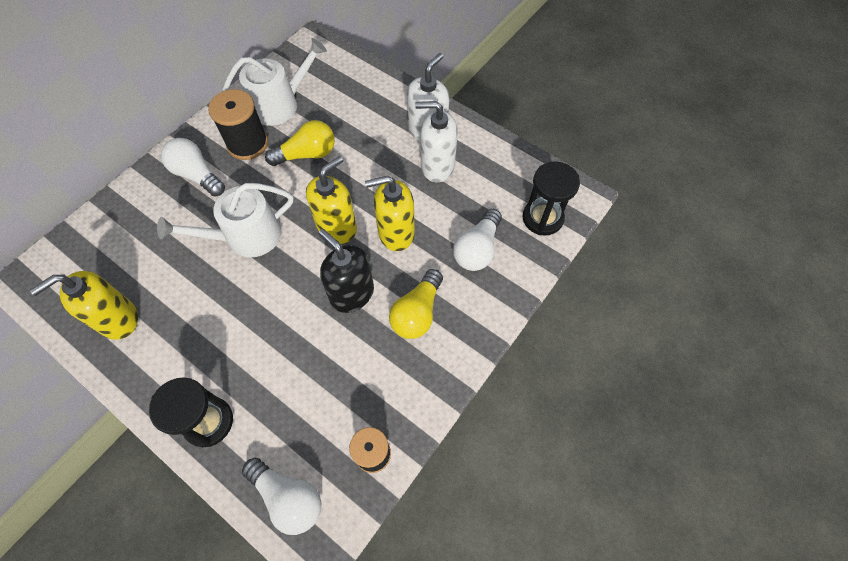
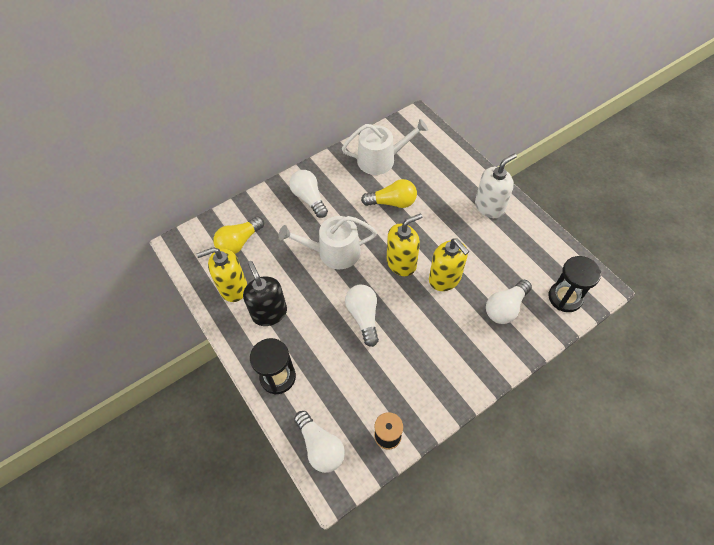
camera: 20 degrees right, 5 degrees down
(247, 144) = (350, 184): black spool -> none
(305, 309) = (363, 317): none -> white light bulb
(352, 294) = (400, 315): black soap dispenser -> black soap dispenser (269, 313)
(396, 233) = (445, 279): yellow soap dispenser -> yellow soap dispenser turned 135 degrees counterclockwise
(417, 312) = (446, 343): yellow light bulb -> yellow light bulb (239, 242)
(437, 166) = (490, 236): white soap dispenser -> none

